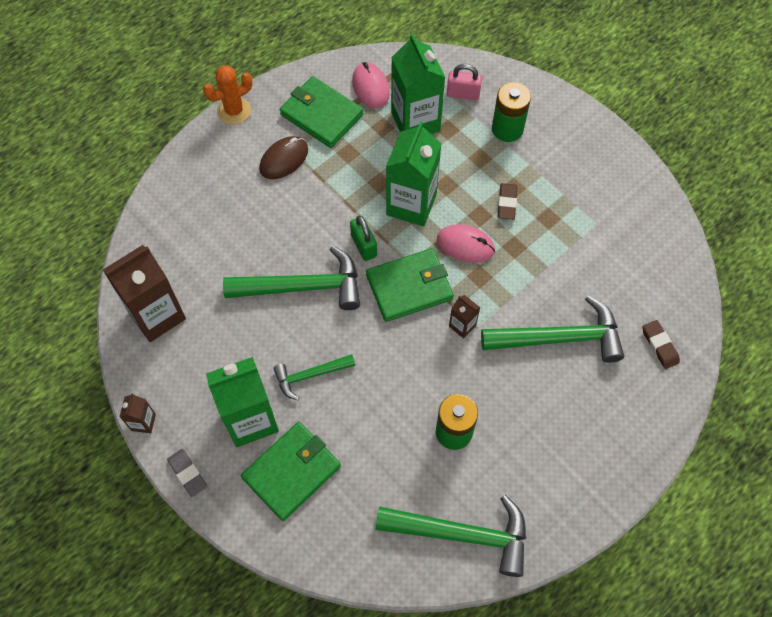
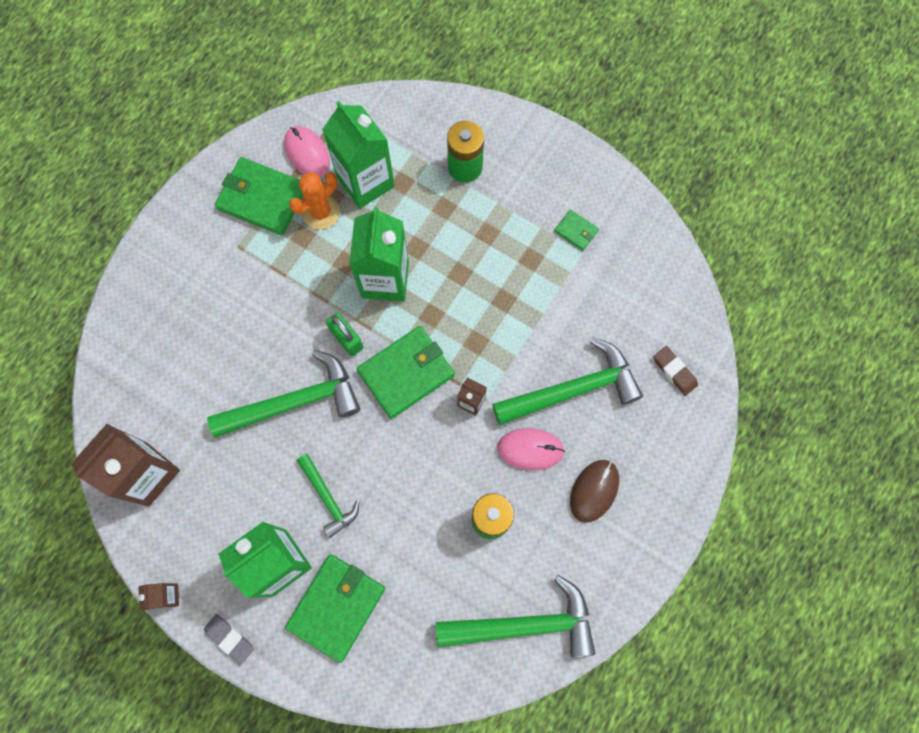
camera: 15 degrees left, 10 degrees up
(234, 111) = (165, 217): orange cactus -> orange cactus (321, 212)
(284, 159) = (235, 261): brown mouse -> brown mouse (594, 491)
(310, 375) = (328, 498): green hammer -> green hammer turned 90 degrees counterclockwise
(463, 94) = (408, 137): pink padlock -> none
(465, 245) = (453, 311): pink mouse -> pink mouse (530, 449)
(507, 203) = (484, 253): brown eraser -> none
(595, 204) = (576, 231): none -> green wallet

